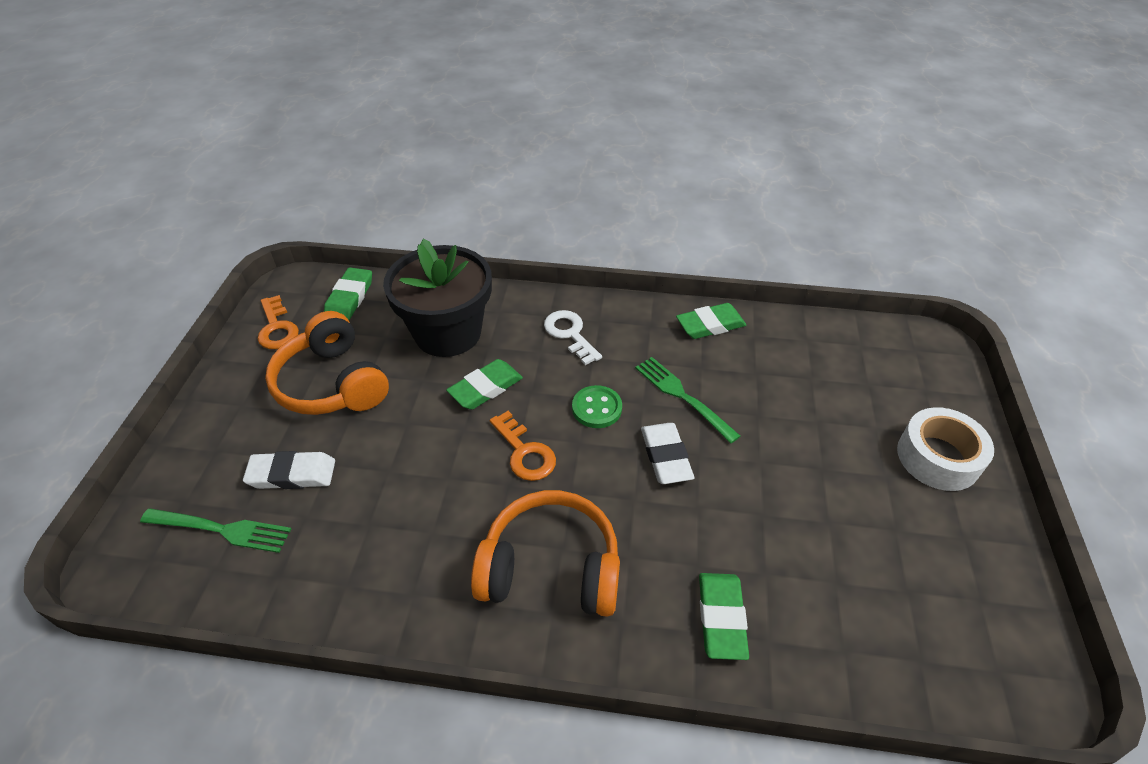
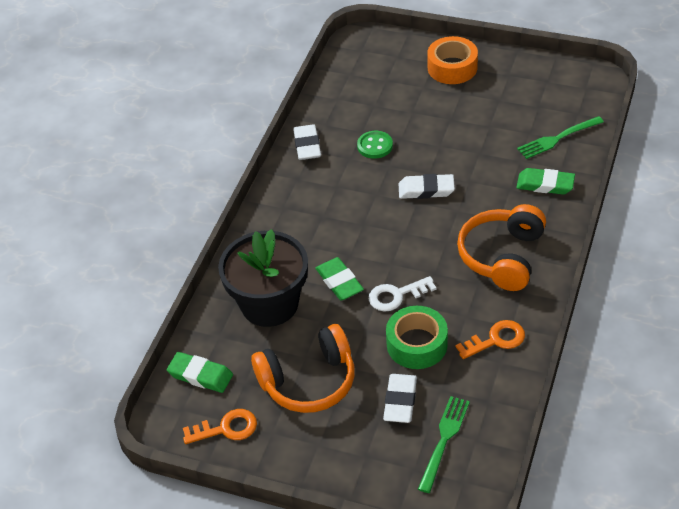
camera: 75 degrees left, 0 degrees up
(383, 480) = (417, 344): none -> green tape
(525, 452) = (407, 263): orange key -> orange key (496, 340)
(570, 334) = (293, 227): white key -> white key (396, 295)
(597, 408) = (375, 219): green button -> green button (375, 146)
(682, 396) = (375, 172): green fork -> green fork (558, 138)
(710, 325) = (307, 145): green eraser -> white eraser
(938, 457) = (452, 67): white tape -> orange tape

